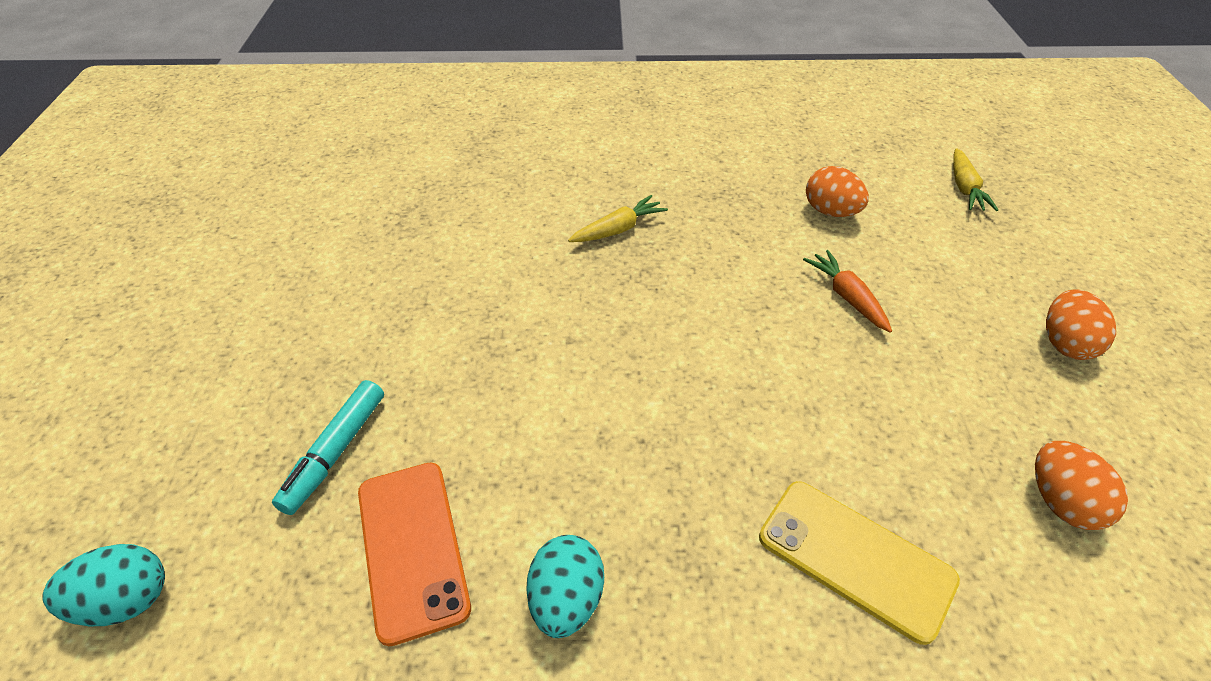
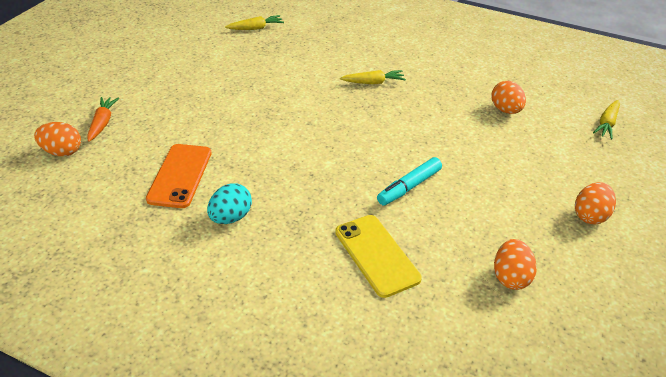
camera: 25 degrees right, 5 degrees down
(126, 601) = (62, 152): turquoise egg -> orange egg
(335, 452) = (171, 130): turquoise marker -> turquoise marker (409, 187)
(365, 192) = (255, 28): none -> yellow carrot
(847, 297) = (476, 152): orange carrot -> orange carrot (102, 123)

